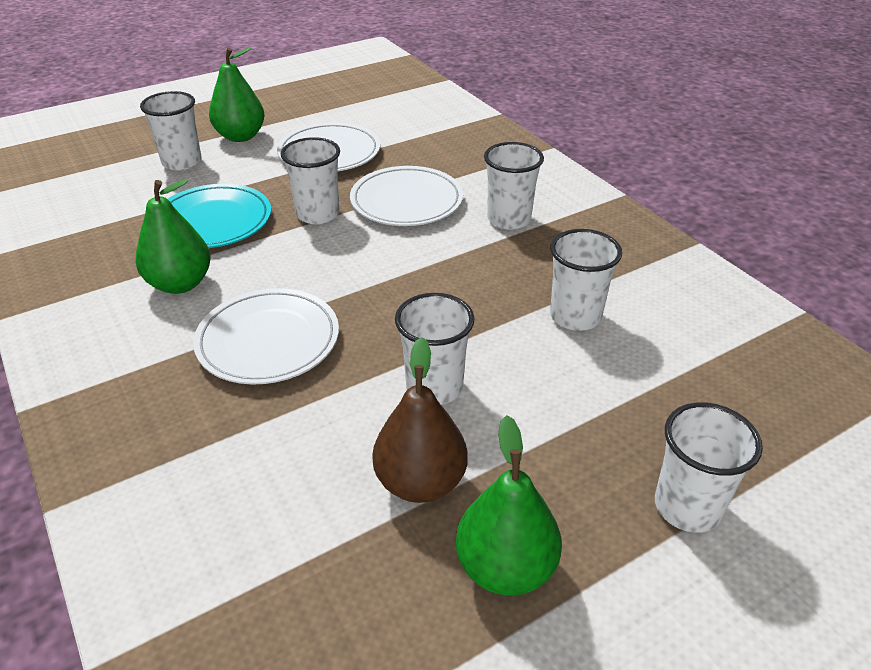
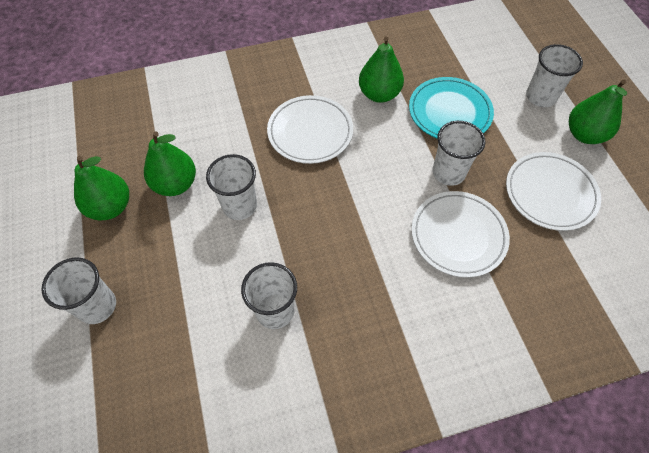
camera: 105 degrees right, 20 degrees up
(420, 482) = (175, 184): brown pear -> green pear
(509, 219) = (415, 307): white cup -> none

